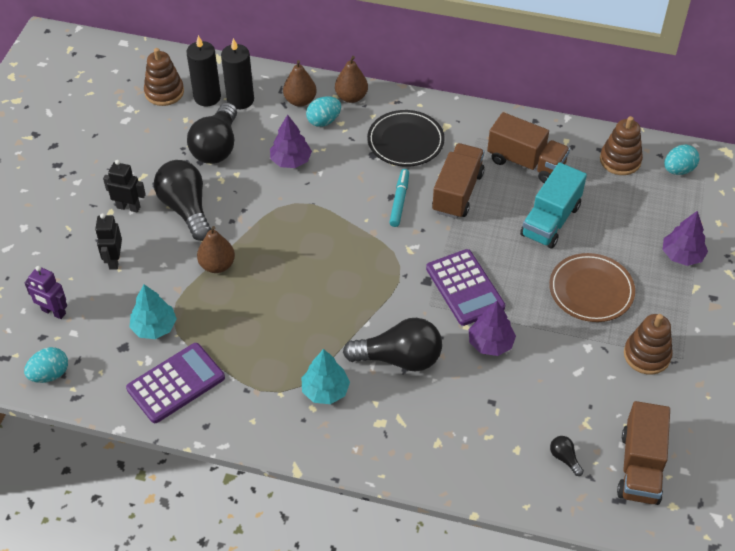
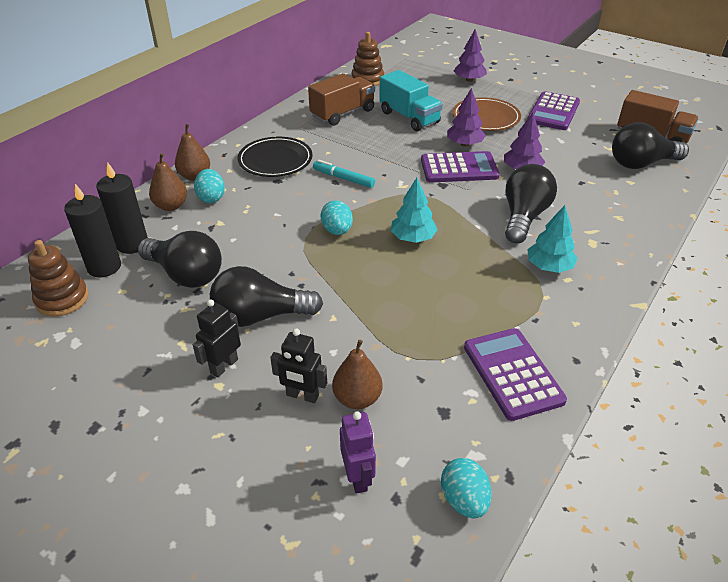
camera: 70 degrees left, 10 degrees down
(53, 312) = (358, 477): purple robot -> purple robot turned 60 degrees counterclockwise
(154, 327) = (425, 377): turquoise tree -> turquoise tree (413, 238)
(217, 265) = (358, 308): brown pear -> brown pear (357, 398)
(291, 161) = (247, 228): purple tree -> purple tree (464, 144)
(457, 192) = (353, 149): brown truck -> none
(564, 458) = (641, 163): black light bulb -> black light bulb, size x2.36
(646, 355) = (553, 112): brown stacking toy -> purple calculator
(678, 170) = (391, 63): turquoise egg -> turquoise egg (337, 231)

